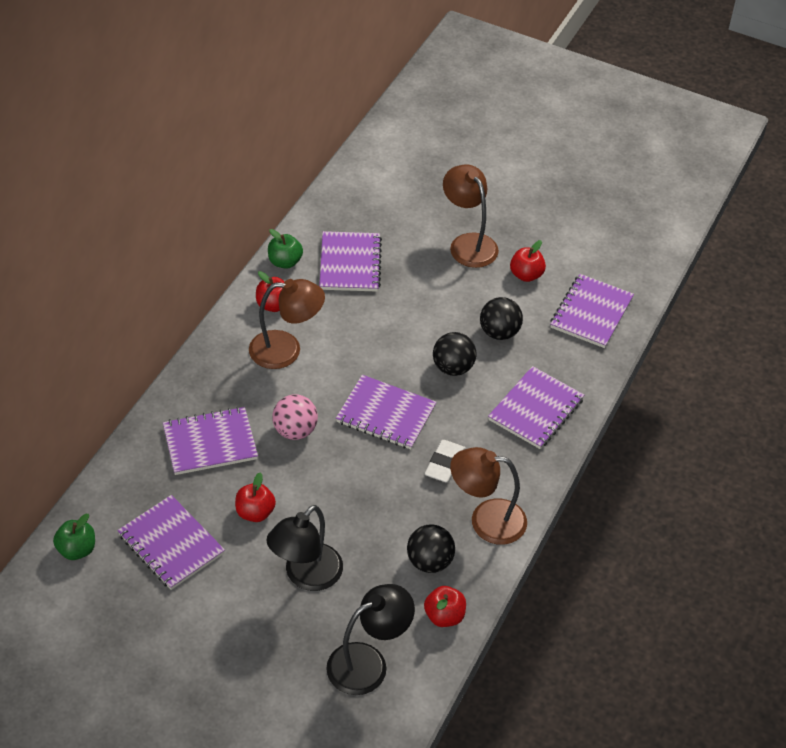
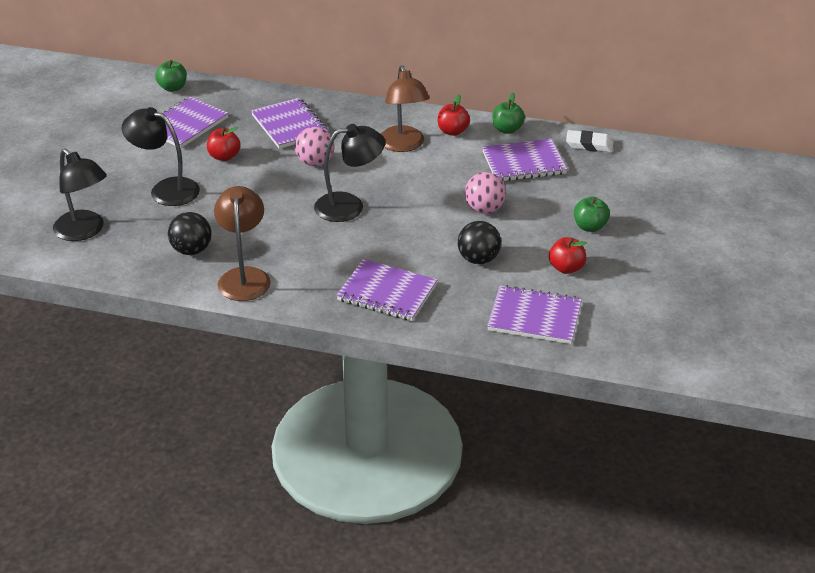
camera: 80 degrees right, 10 degrees down
(386, 414) = (349, 206): purple notebook -> black lamp
(420, 310) = (484, 209): none -> pink ball
(444, 464) = (302, 245): white eraser -> white eraser (589, 145)
(444, 616) = (135, 265): red apple -> none
(453, 368) = (420, 236): black ball -> none
(468, 243) = (590, 227): brown lamp -> green apple

